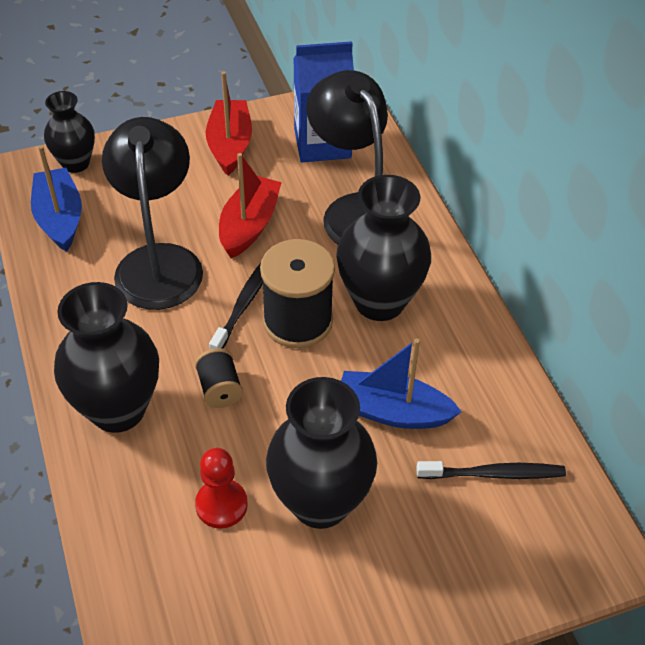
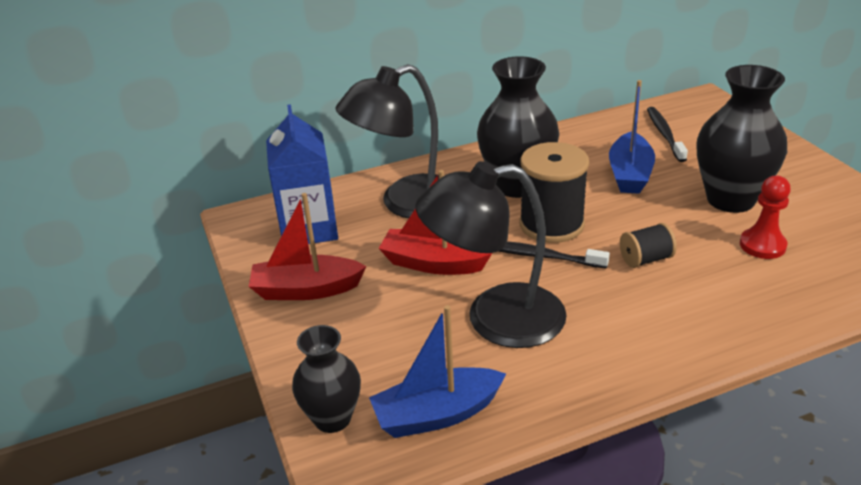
camera: 90 degrees left, 15 degrees down
(118, 409) = (698, 318): black vase -> none

